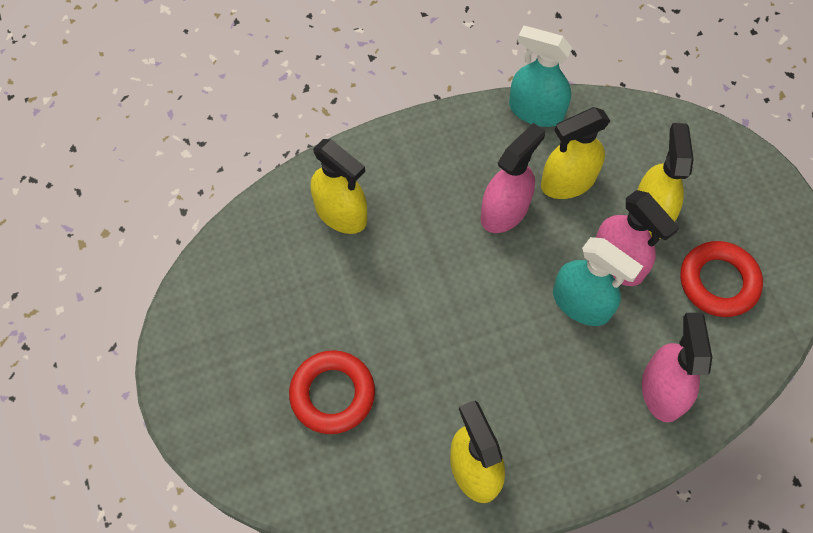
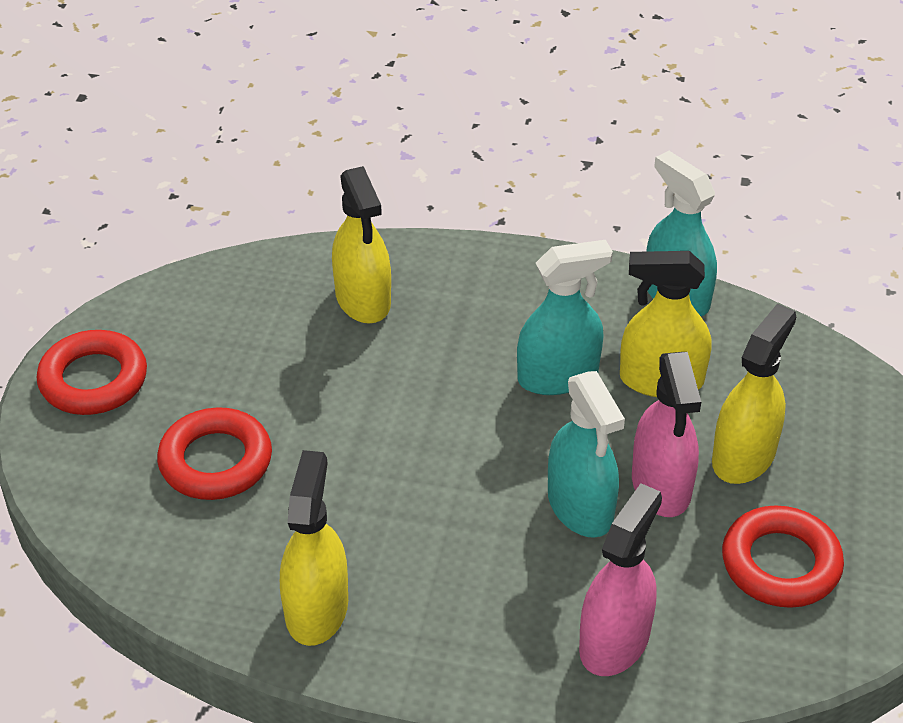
camera: 30 degrees right, 20 degrees down
(202, 374) = (93, 380): none -> red ring
(504, 211) = (558, 376): pink spray bottle -> turquoise spray bottle

